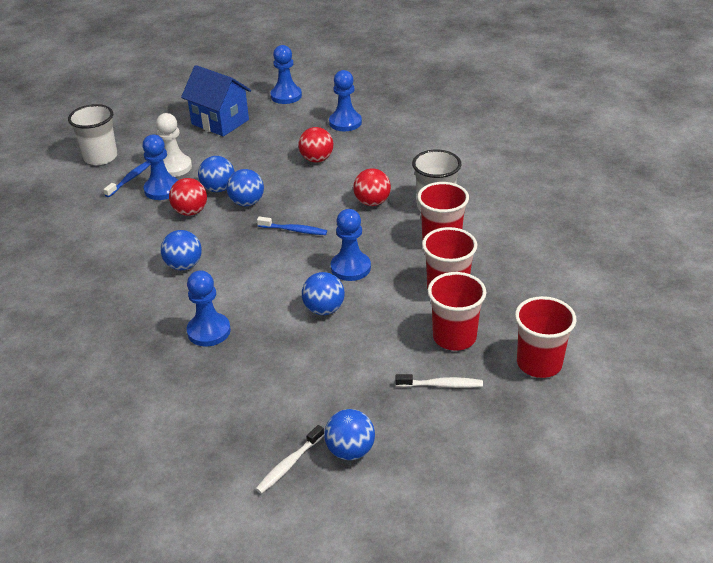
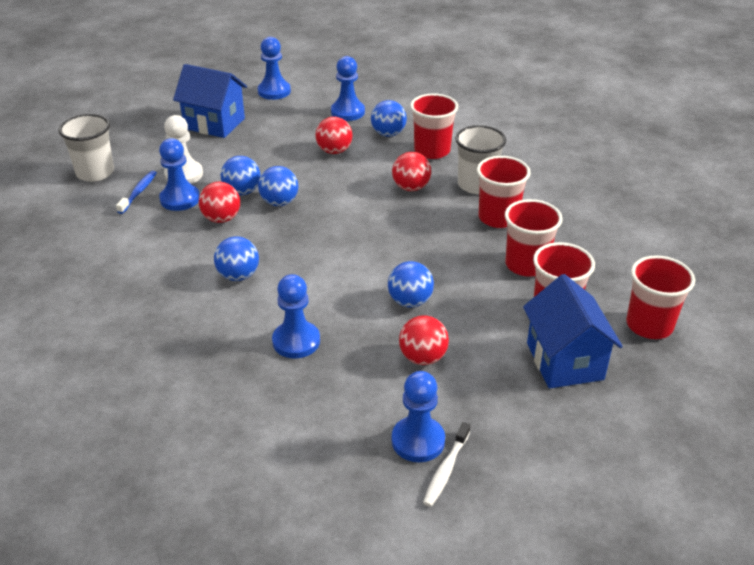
camera: 15 degrees left, 0 degrees up
(294, 230) = (342, 225): blue toothbrush -> none
(313, 362) = (423, 357): none -> red ball
(350, 268) = (418, 255): blue pawn -> blue pawn (418, 441)
(350, 451) = (503, 444): blue ball -> blue ball (388, 134)
(408, 169) = (432, 151): none -> red cup
(441, 385) = (565, 361): white toothbrush -> blue house

